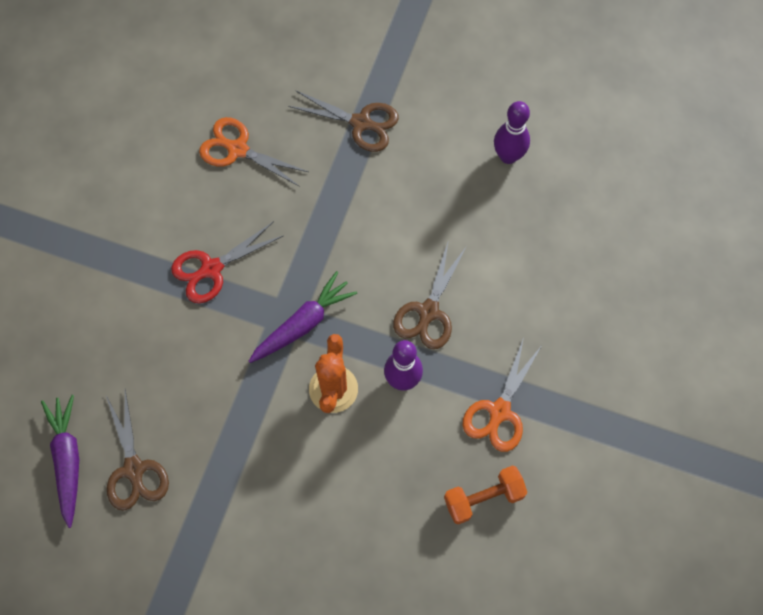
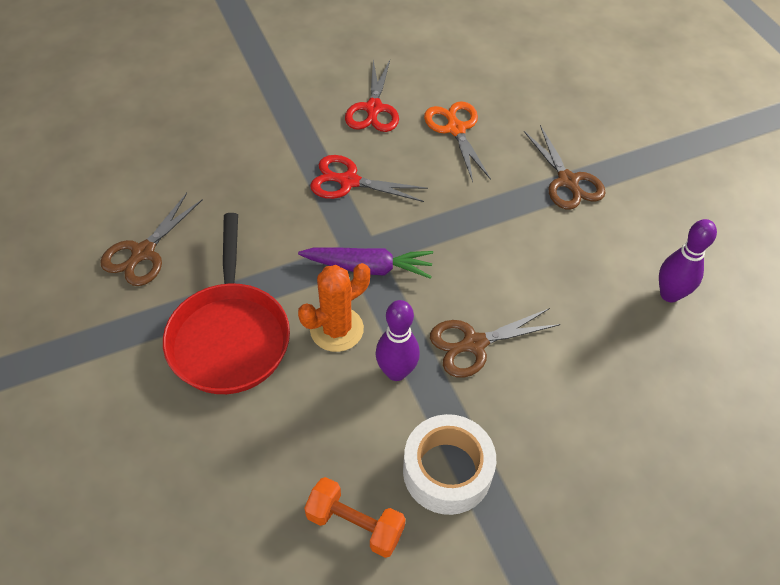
camera: 45 degrees right, 15 degrees down
(67, 460) = (114, 209): purple carrot -> none
(157, 188) = (373, 109): none -> red scissors
(271, 465) = (229, 336): none -> red pan
(499, 412) = (447, 471): orange scissors -> white tape

